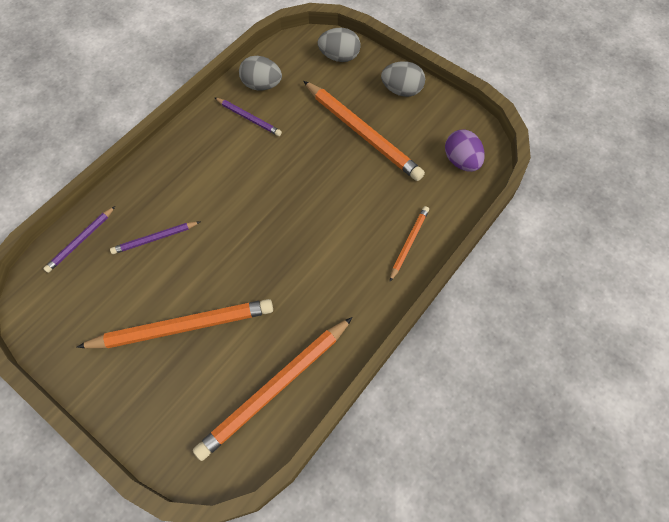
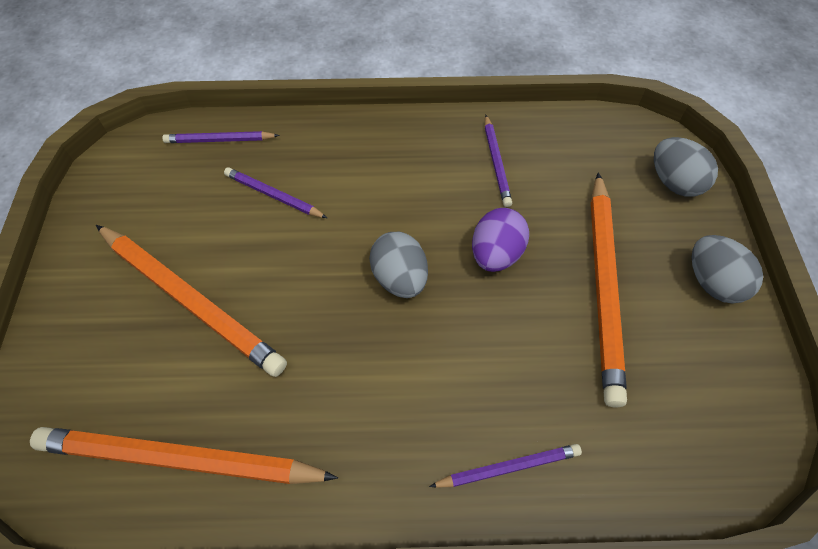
camera: 50 degrees right, 5 degrees down
(262, 85) = (549, 142): grey egg -> grey egg (399, 278)
(409, 243) = (509, 468): orange pencil -> purple pencil
(461, 161) = (697, 440): purple egg -> purple egg (496, 254)

